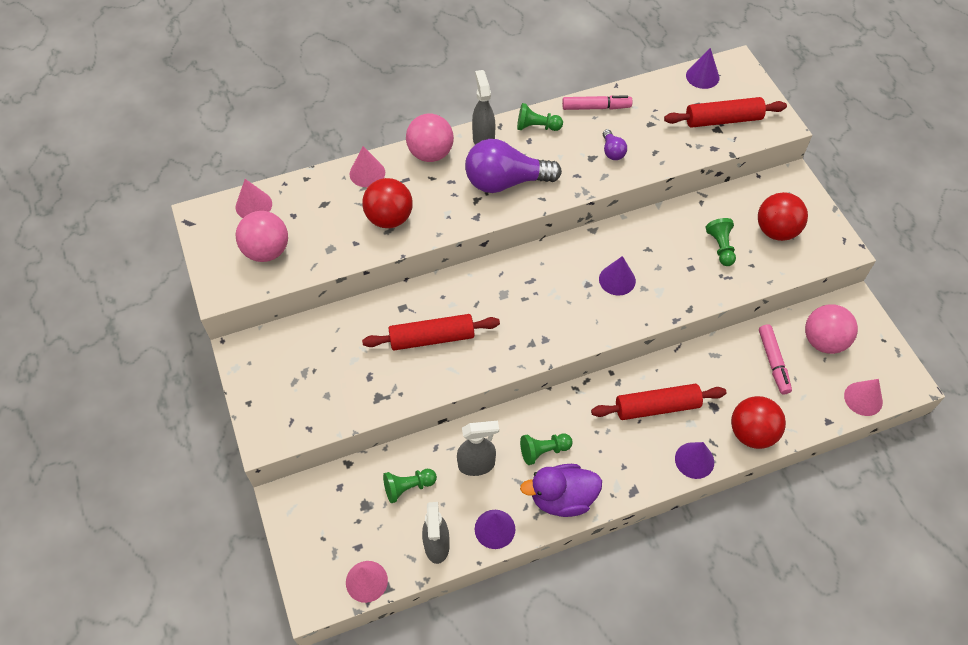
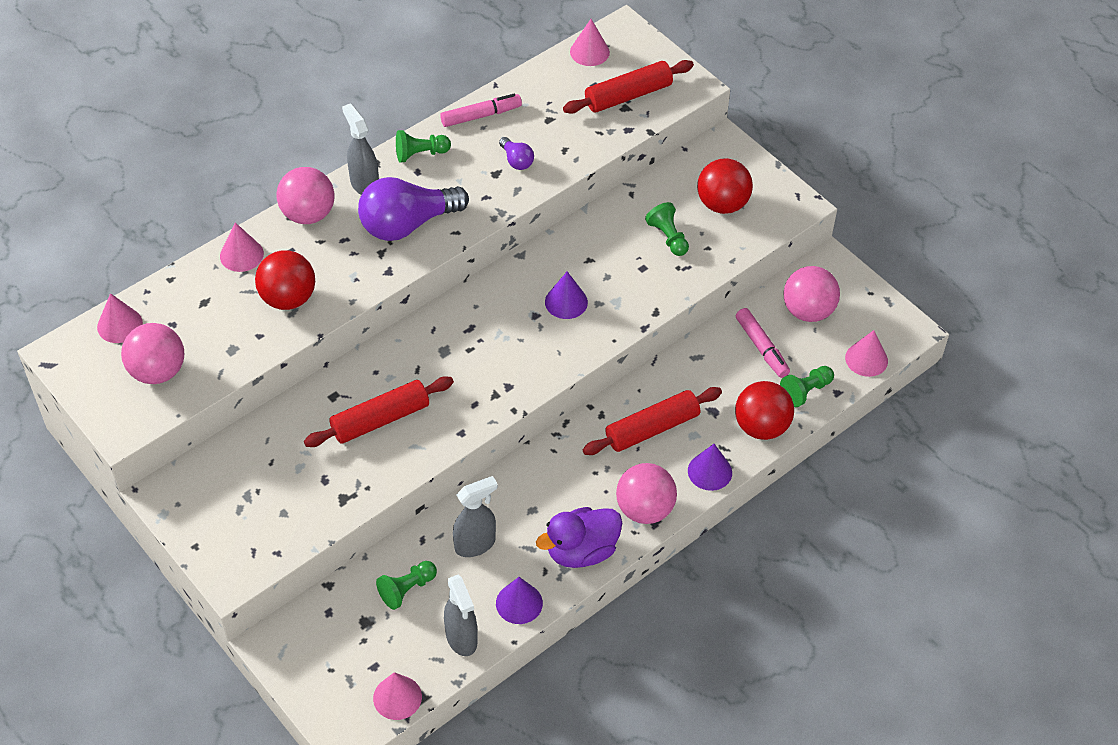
camera: 20 degrees left, 5 degrees down
(543, 451) = (544, 509): green pawn -> green pawn (806, 391)
(628, 477) = (645, 509): none -> pink ball
(702, 76) = (589, 52): purple cone -> pink cone

